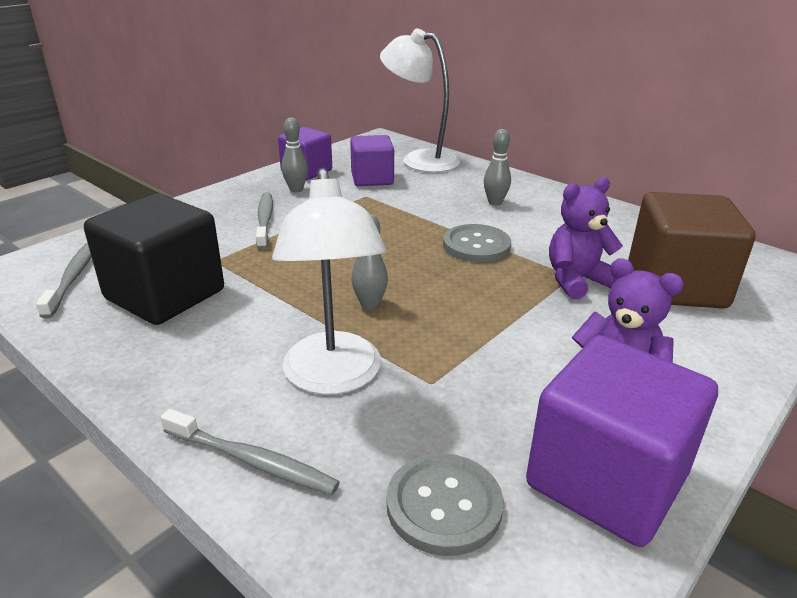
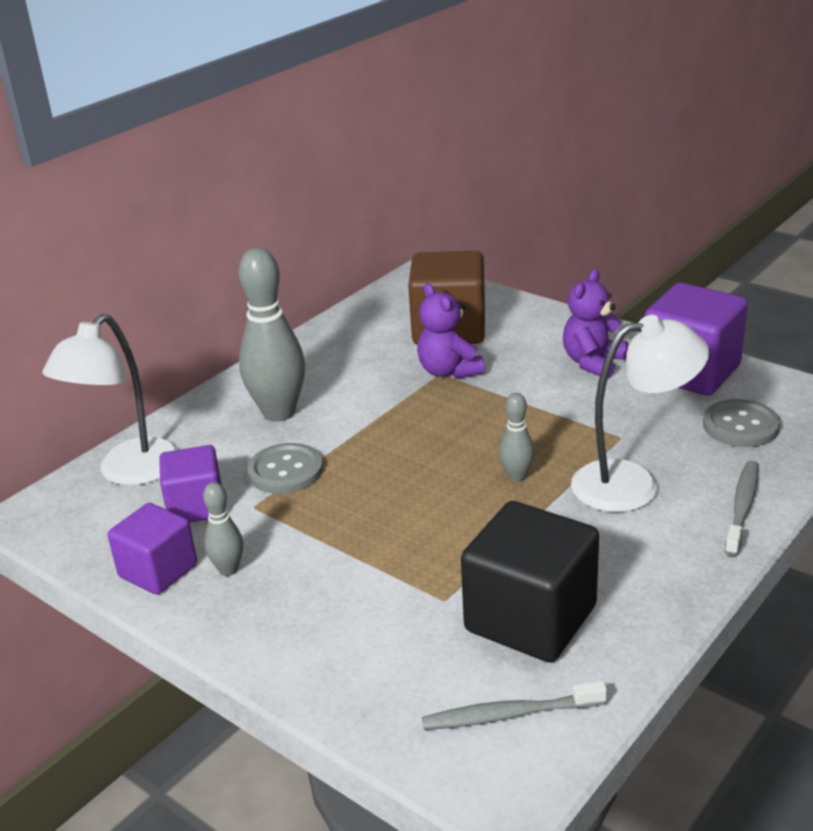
camera: 90 degrees left, 0 degrees up
(265, 220) = (331, 580): grey toothbrush -> none
(476, 246) = (387, 422): grey button -> grey button (285, 471)
(495, 202) = (279, 413): grey bowling pin -> grey bowling pin, size x2.04

